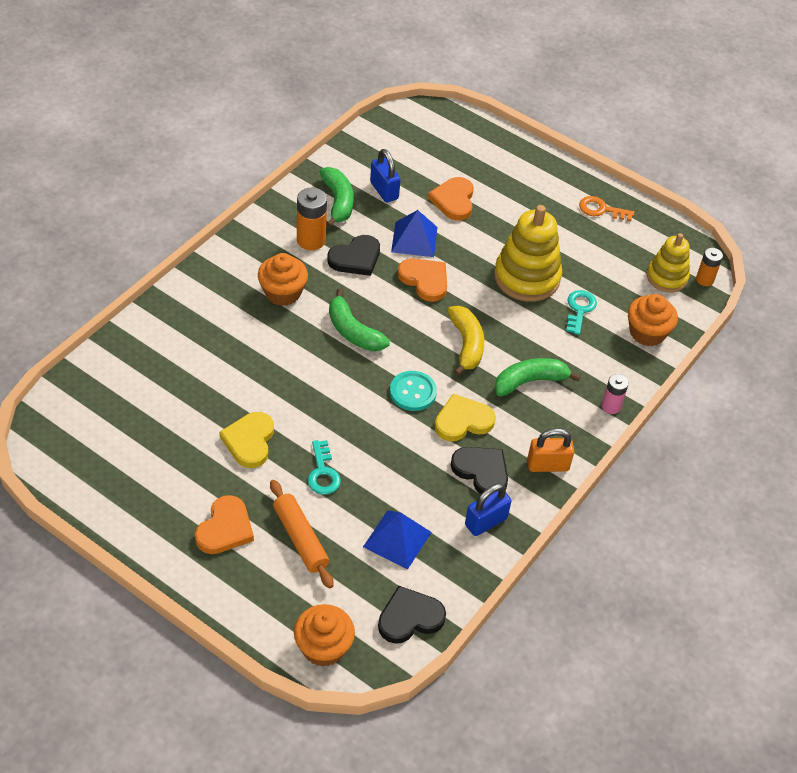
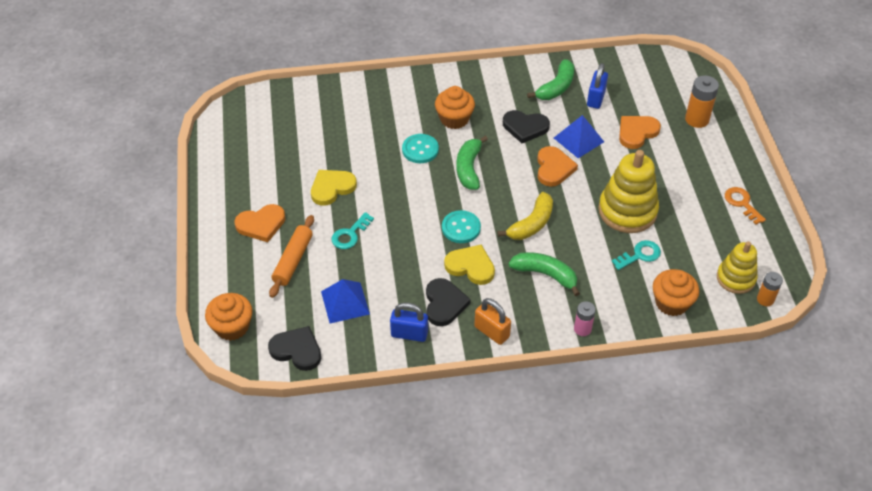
camera: 50 degrees right, 0 degrees up
(287, 344) = (420, 150): none -> turquoise button
(311, 240) = (510, 99): orange battery -> orange battery (697, 119)

